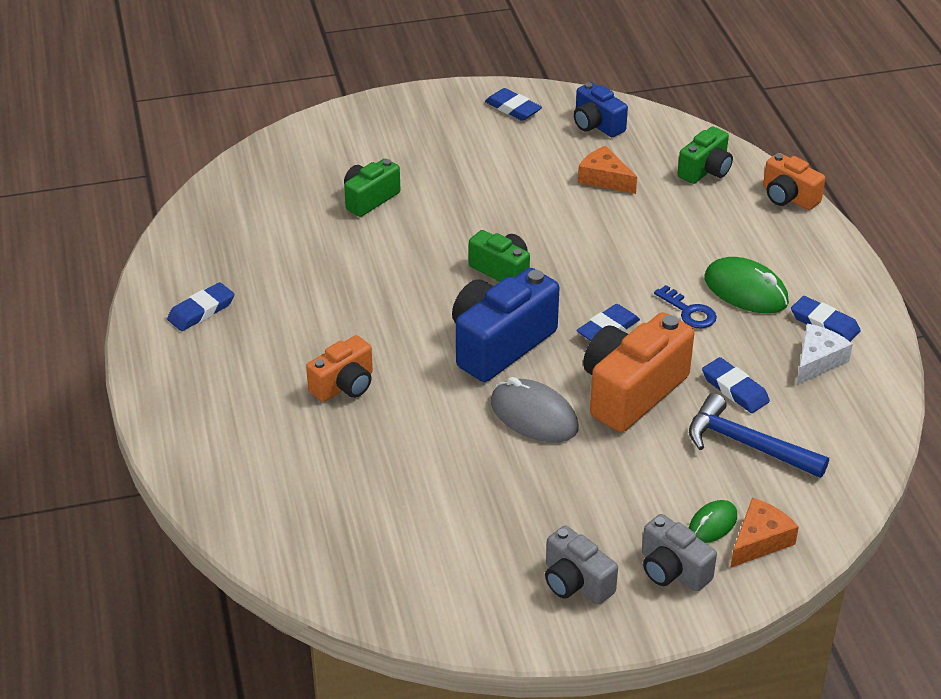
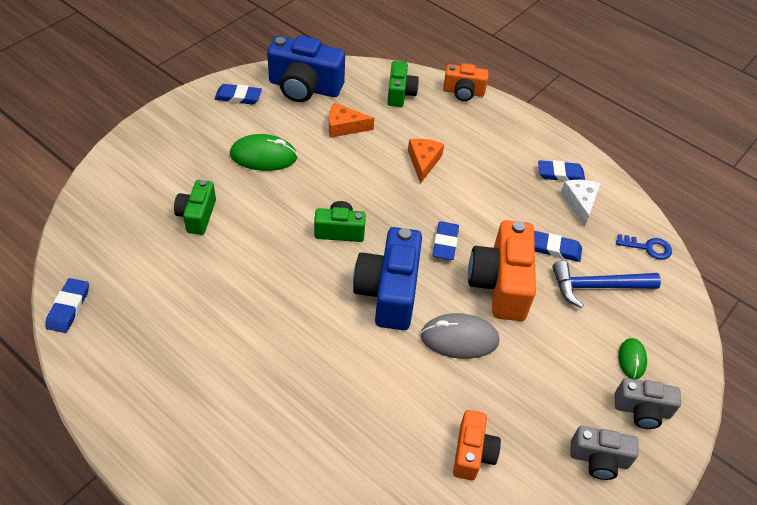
camera: 40 degrees left, 10 degrees up
(201, 311) = (145, 382): blue eraser -> blue eraser (68, 307)
(344, 385) = (312, 388): orange camera -> orange camera (472, 453)
(597, 125) = (304, 87): blue camera -> blue camera, size x1.72
(689, 312) = (480, 204): blue key -> blue key (648, 248)
(745, 291) = (498, 172): green mouse -> green mouse (263, 156)
(760, 541) = (666, 355): orange cheese -> orange cheese (423, 162)

